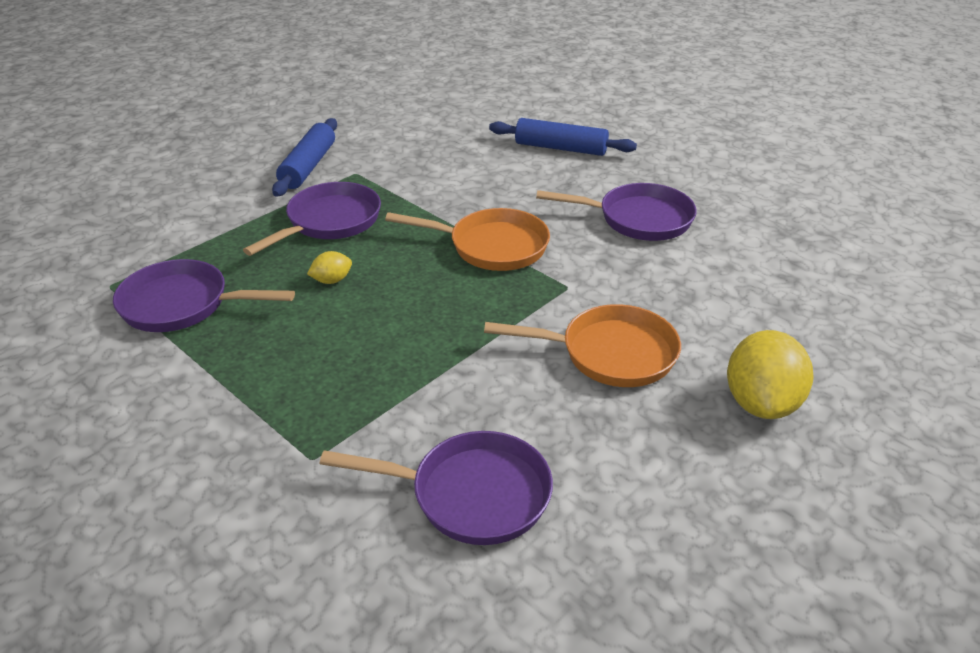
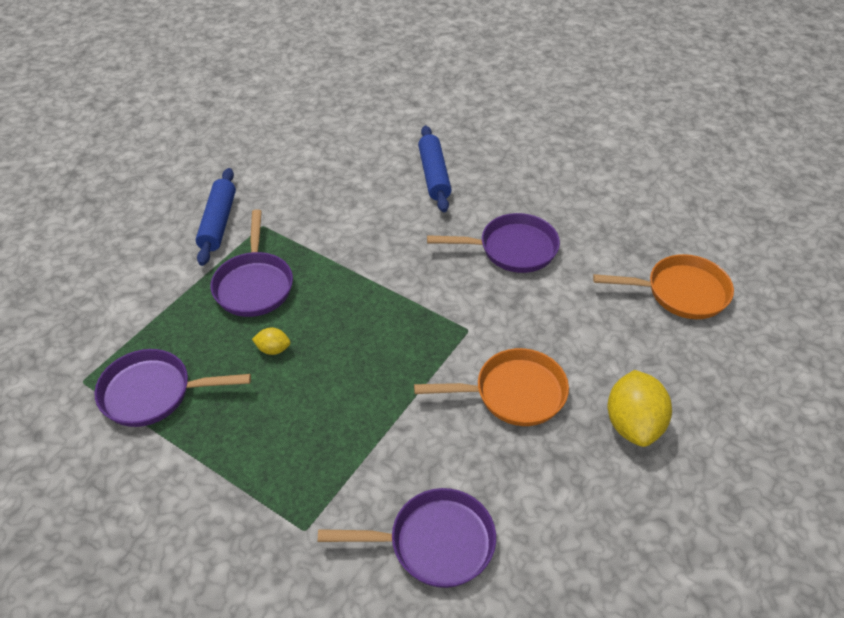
camera: 10 degrees left, 10 degrees up
(329, 222) = (254, 285): purple pan -> purple pan turned 150 degrees clockwise
(332, 280) = (273, 349): yellow lemon -> yellow lemon turned 45 degrees clockwise
(492, 246) = (398, 294): orange pan -> orange pan (681, 292)
(560, 148) = (434, 175): blue rolling pin -> blue rolling pin turned 75 degrees clockwise

